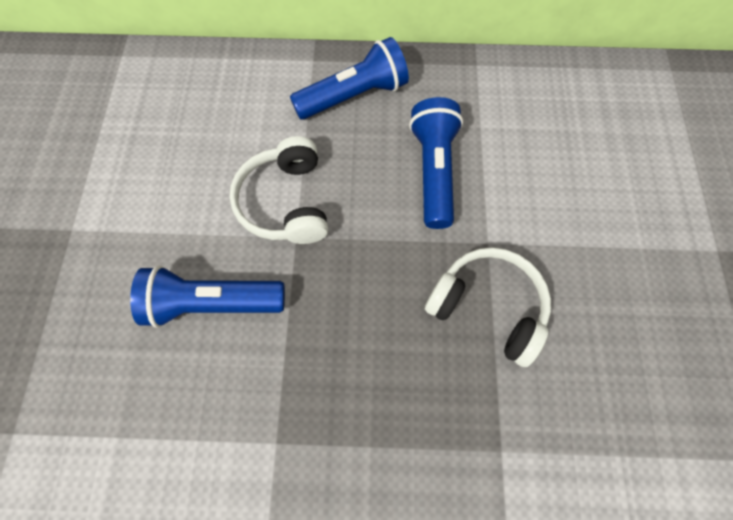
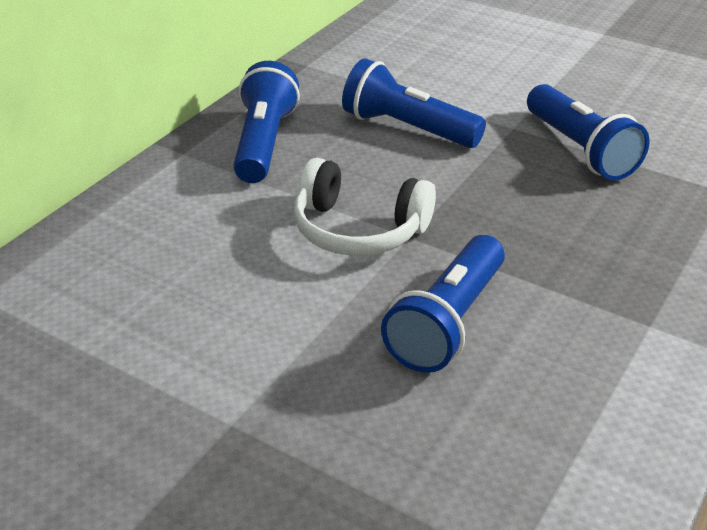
camera: 60 degrees left, 30 degrees down
(488, 307) = (580, 150): white headphones -> blue flashlight

